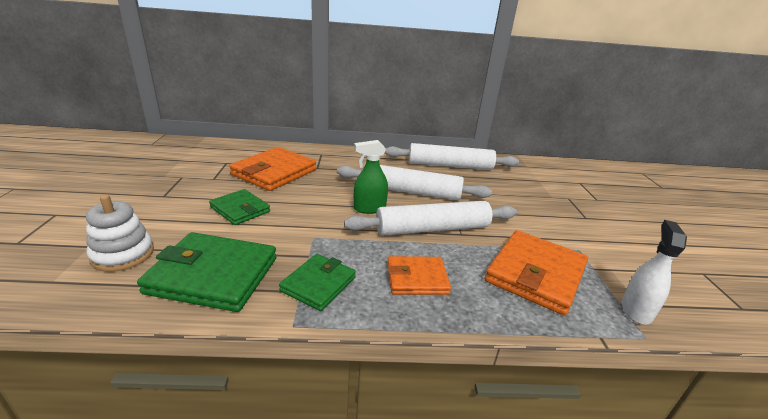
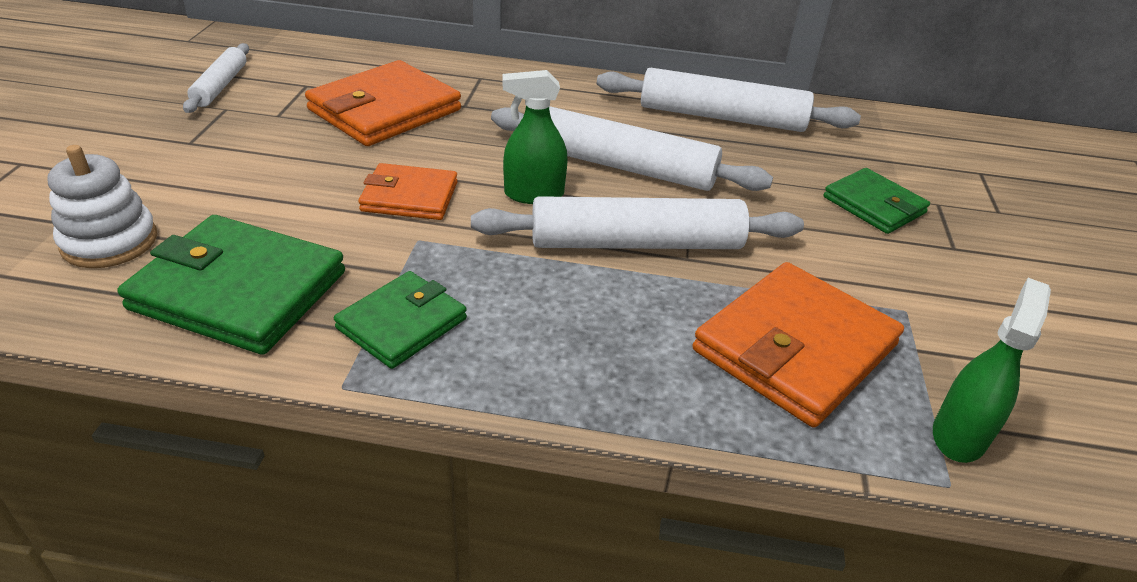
camera: 10 degrees right, 10 degrees up
(176, 165) = (220, 86): none -> white rolling pin
(240, 209) = (308, 178): green wallet -> green wallet (874, 205)
(417, 278) = (572, 332): orange wallet -> orange wallet (409, 197)
(636, 310) = (959, 435): white spray bottle -> green spray bottle

